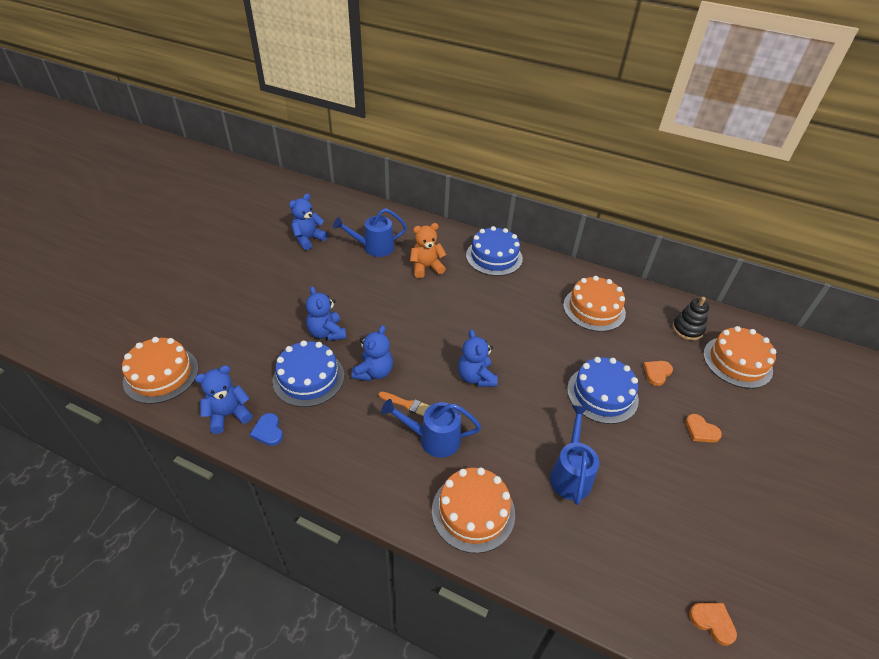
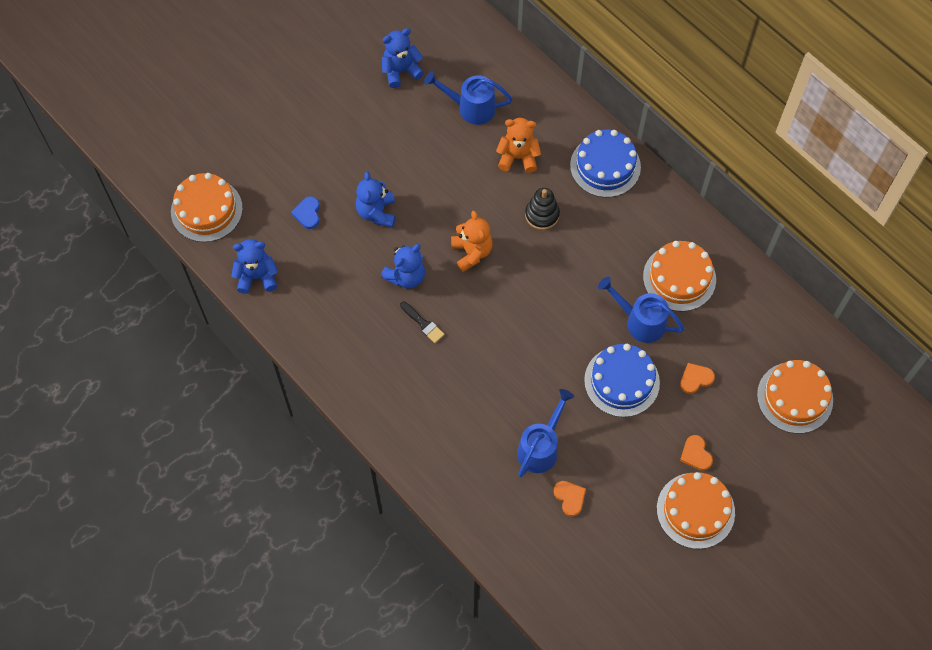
camera: 25 degrees right, 20 degrees up
(268, 431) = (287, 306): blue heart -> blue heart (308, 213)
(308, 378) = (341, 261): blue cake -> none
(407, 404) = (423, 323): orange brush -> black brush
(422, 338) = (472, 252): none -> orange teddy bear
(433, 439) = (432, 368): blue watering can -> blue watering can (640, 321)
(473, 512) = (436, 448): orange cake -> orange cake (695, 510)
(476, 377) = (504, 317): blue teddy bear -> none
(687, 329) = (768, 340): black stacking toy -> black stacking toy (542, 215)
(712, 622) = (583, 607): orange heart -> orange heart (570, 498)

